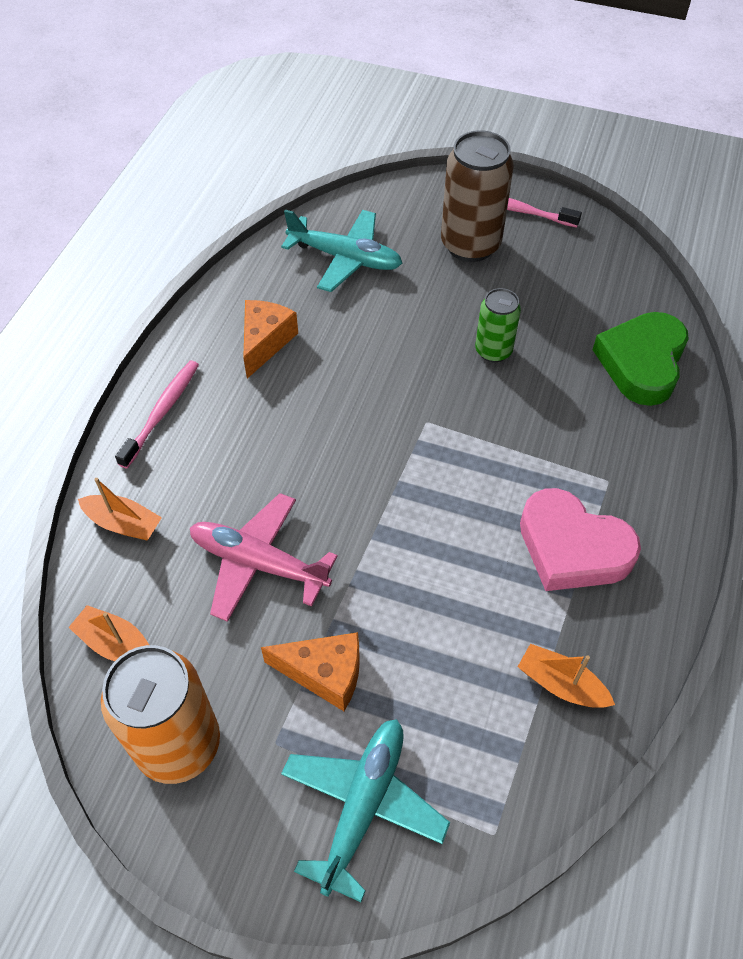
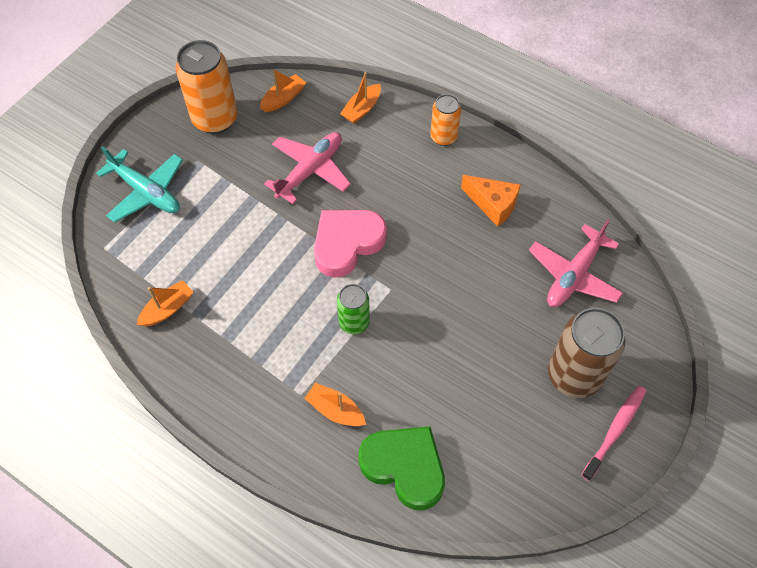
camera: 105 degrees right, 5 degrees up
(162, 412) = (443, 137): pink toothbrush -> orange can
(324, 673) = (226, 190): orange cheese -> none
(345, 258) = (573, 275): turquoise plane -> pink plane
(493, 351) = (446, 355): green can -> green can (354, 322)
(572, 547) = (256, 349): pink heart -> pink heart (347, 243)
(610, 440) = (335, 410): none -> orange boat

